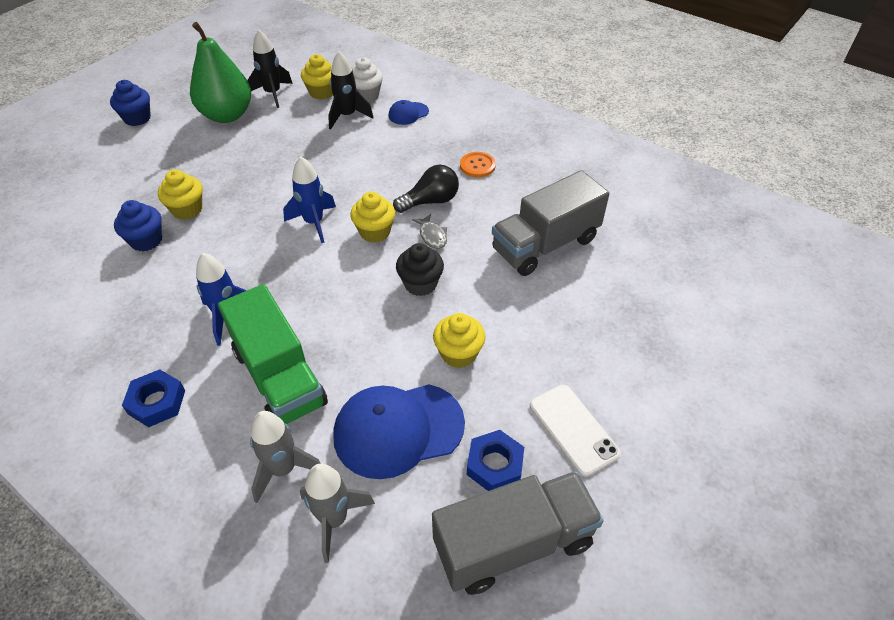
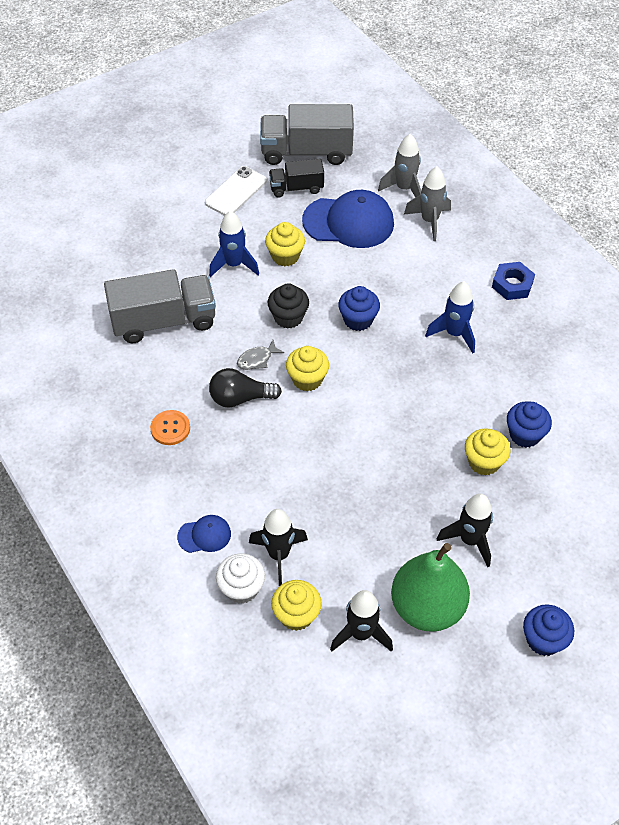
camera: 160 degrees left, 5 degrees up
(197, 156) = (469, 540): none -> black rocket
(279, 377) = (421, 277): green truck -> none
(314, 223) = (361, 407): blue rocket -> blue rocket (234, 265)
(342, 302) = (358, 320): none -> blue cupcake
(432, 236) = (257, 359): grey fish -> grey fish turned 120 degrees counterclockwise
(495, 465) = (296, 188): blue nut -> black truck
(573, 429) = (236, 192): white phone -> white phone turned 45 degrees clockwise

